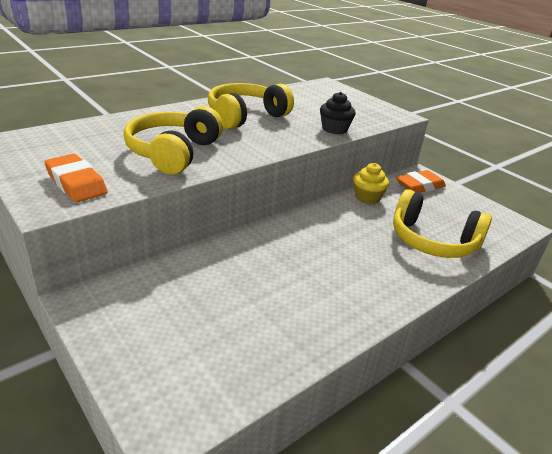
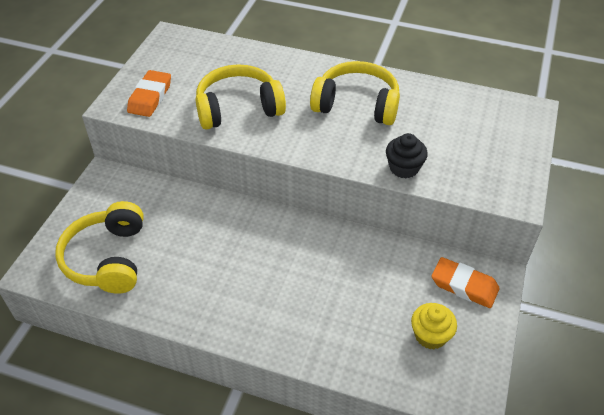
camera: 60 degrees right, 15 degrees up
(367, 197) = (388, 254): yellow cupcake -> yellow cupcake (430, 335)
(432, 241) = (356, 332): yellow headphones -> yellow headphones (108, 258)

